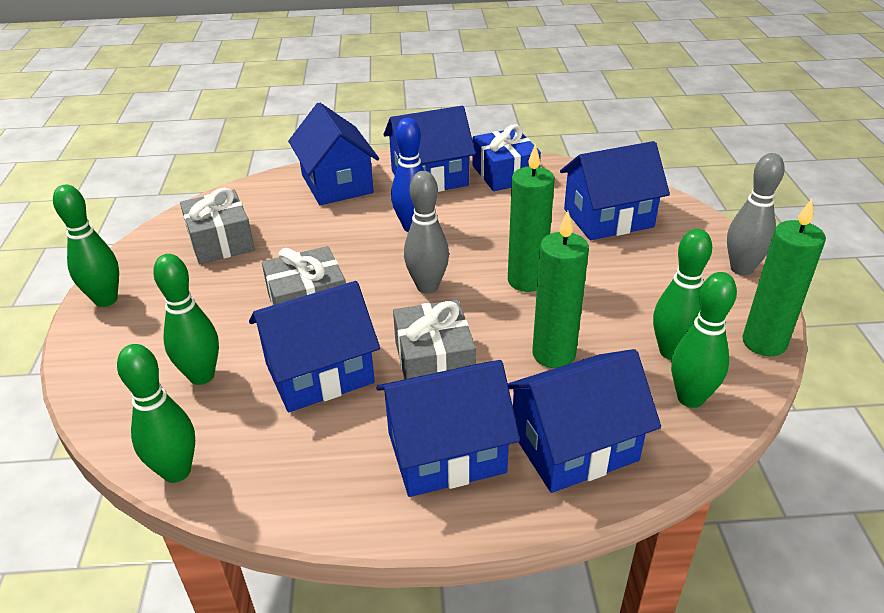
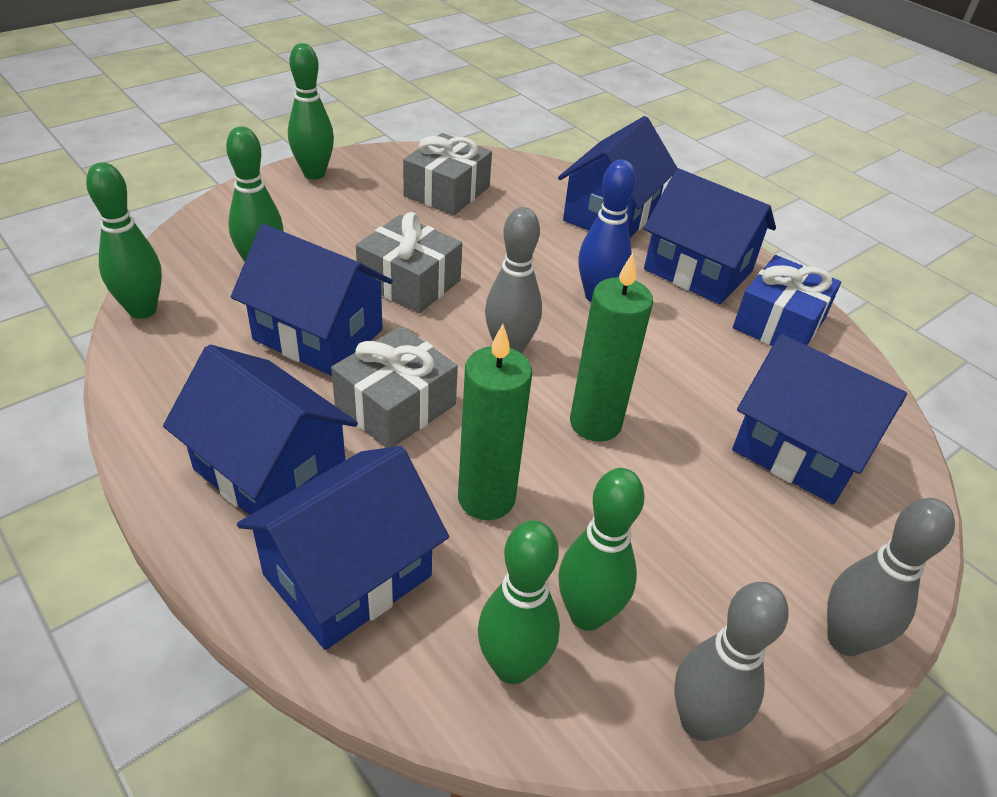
camera: 50 degrees right, 5 degrees up
(574, 446) = (347, 575): blue house -> blue house turned 75 degrees counterclockwise
(764, 342) = (699, 722): green candle -> grey bowling pin

